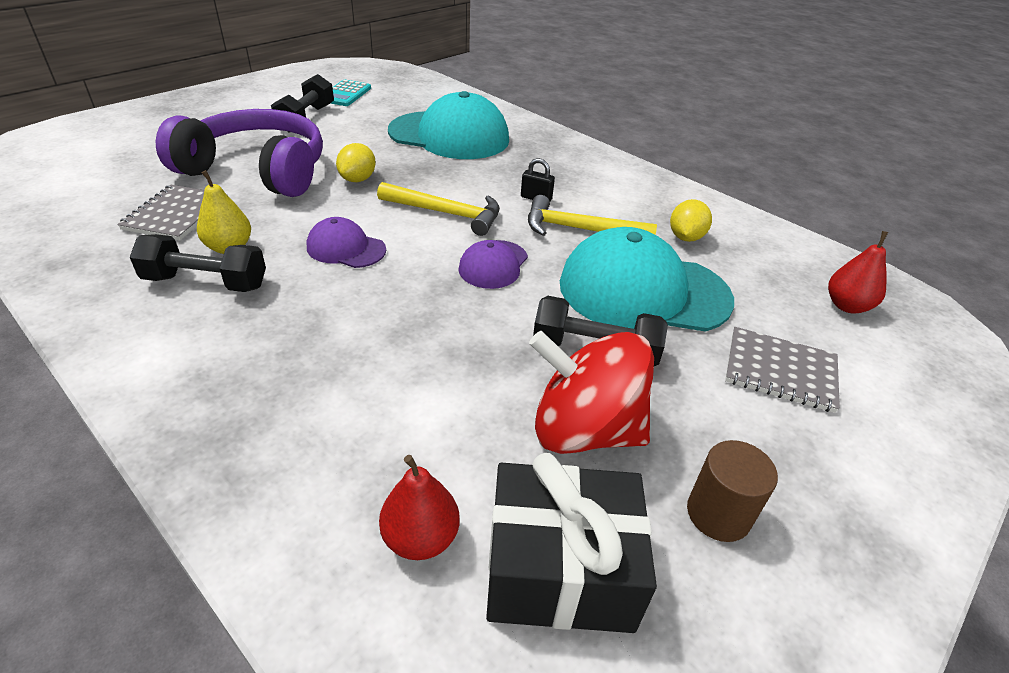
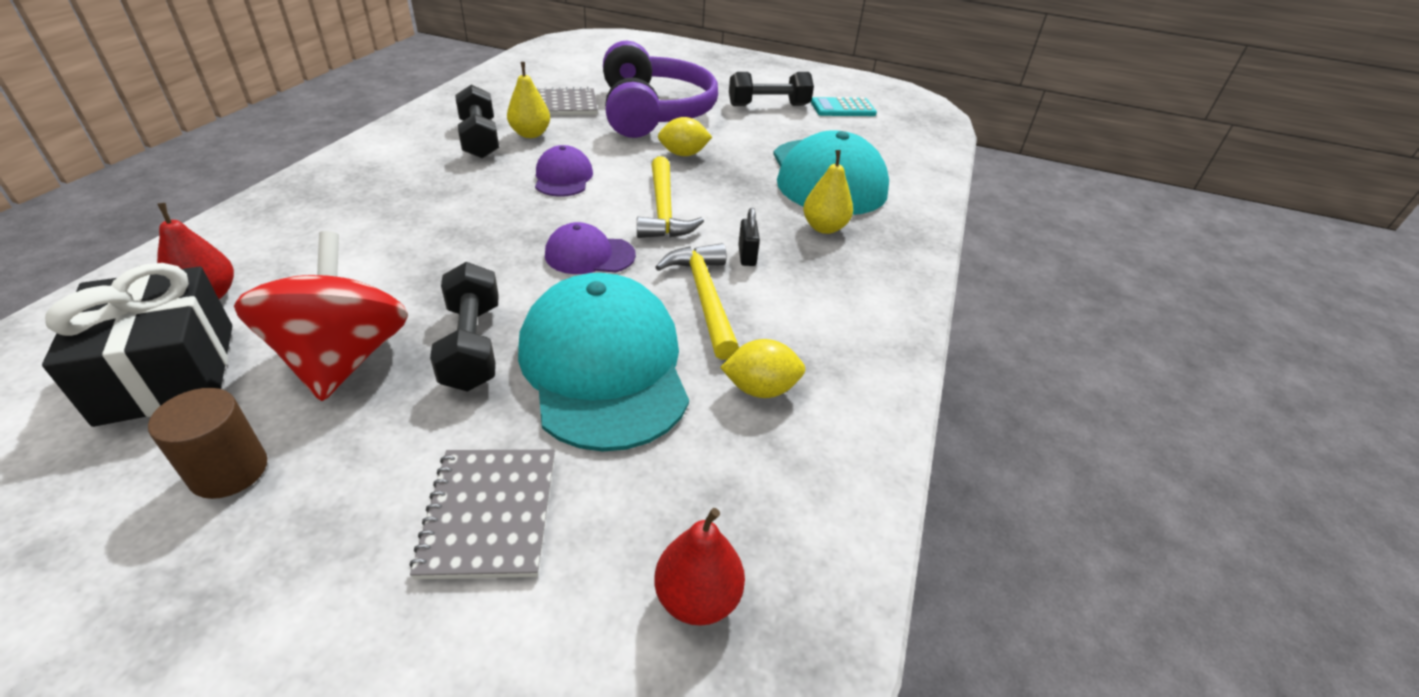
camera: 65 degrees right, 0 degrees up
(518, 159) = (824, 227): none -> yellow pear

